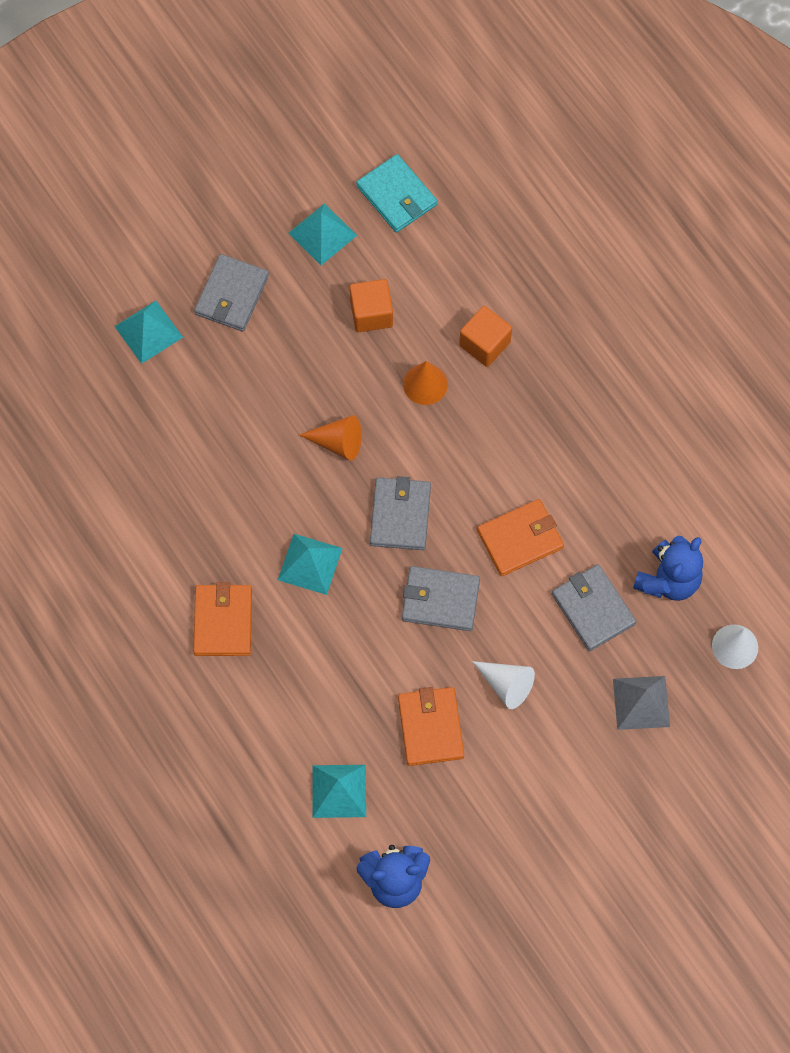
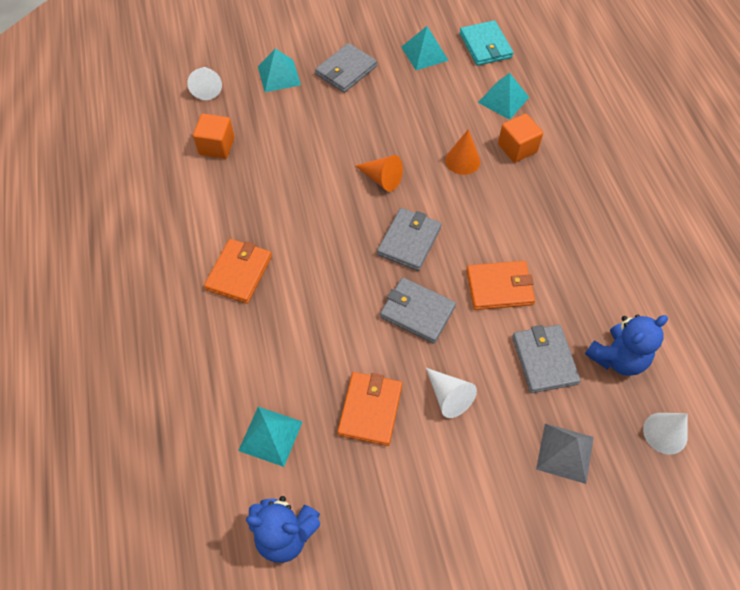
camera: 20 degrees right, 10 degrees down
(63, 381) = (207, 87): none -> white cone
(310, 564) = (324, 253): turquoise pyramid -> turquoise pyramid (503, 99)
(371, 313) = (440, 107): orange cube -> orange cube (217, 146)

